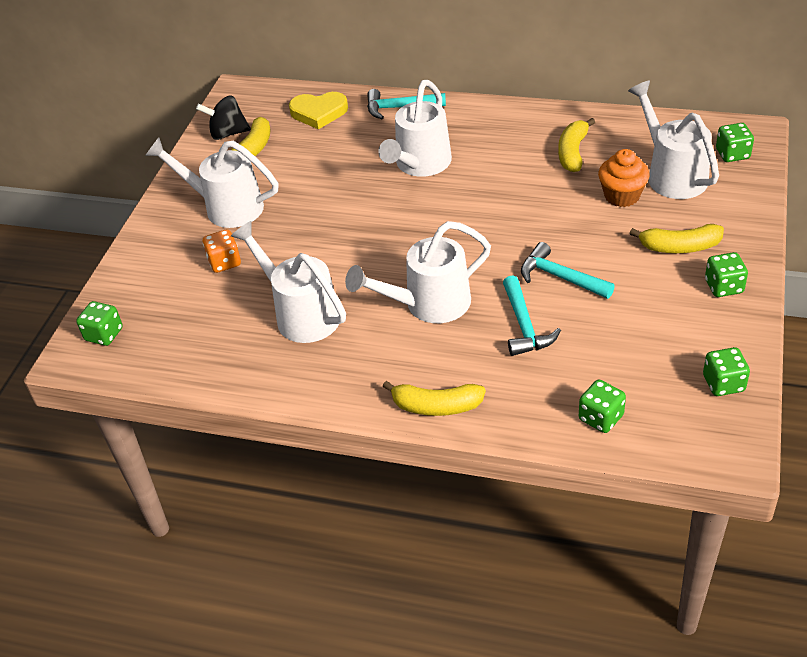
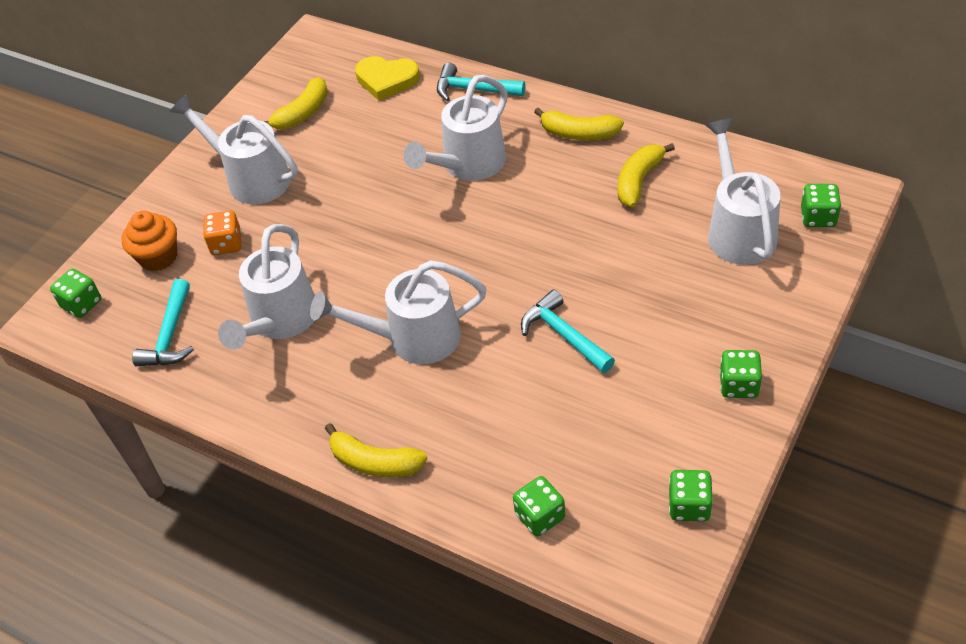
camera: 15 degrees right, 5 degrees up
(228, 133) = (285, 89): black spinning top -> none
(301, 314) = (280, 321): white watering can -> white watering can turned 135 degrees counterclockwise
(524, 326) = (503, 386): turquoise hammer -> turquoise hammer (170, 335)
(622, 196) = (671, 247): orange cupcake -> orange cupcake (158, 257)
(679, 247) = (709, 325): yellow banana -> yellow banana (578, 133)

